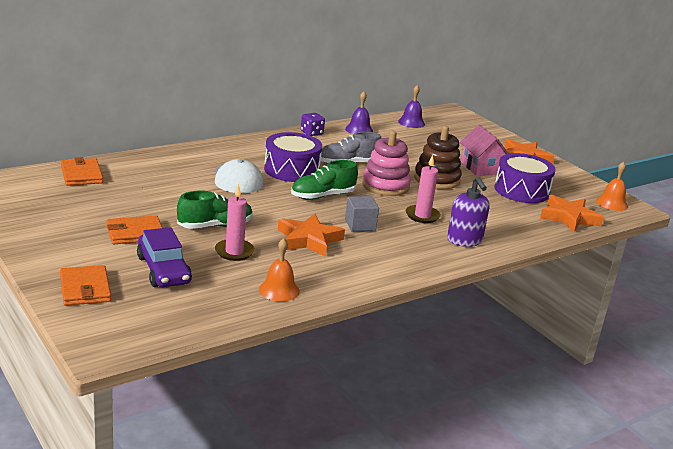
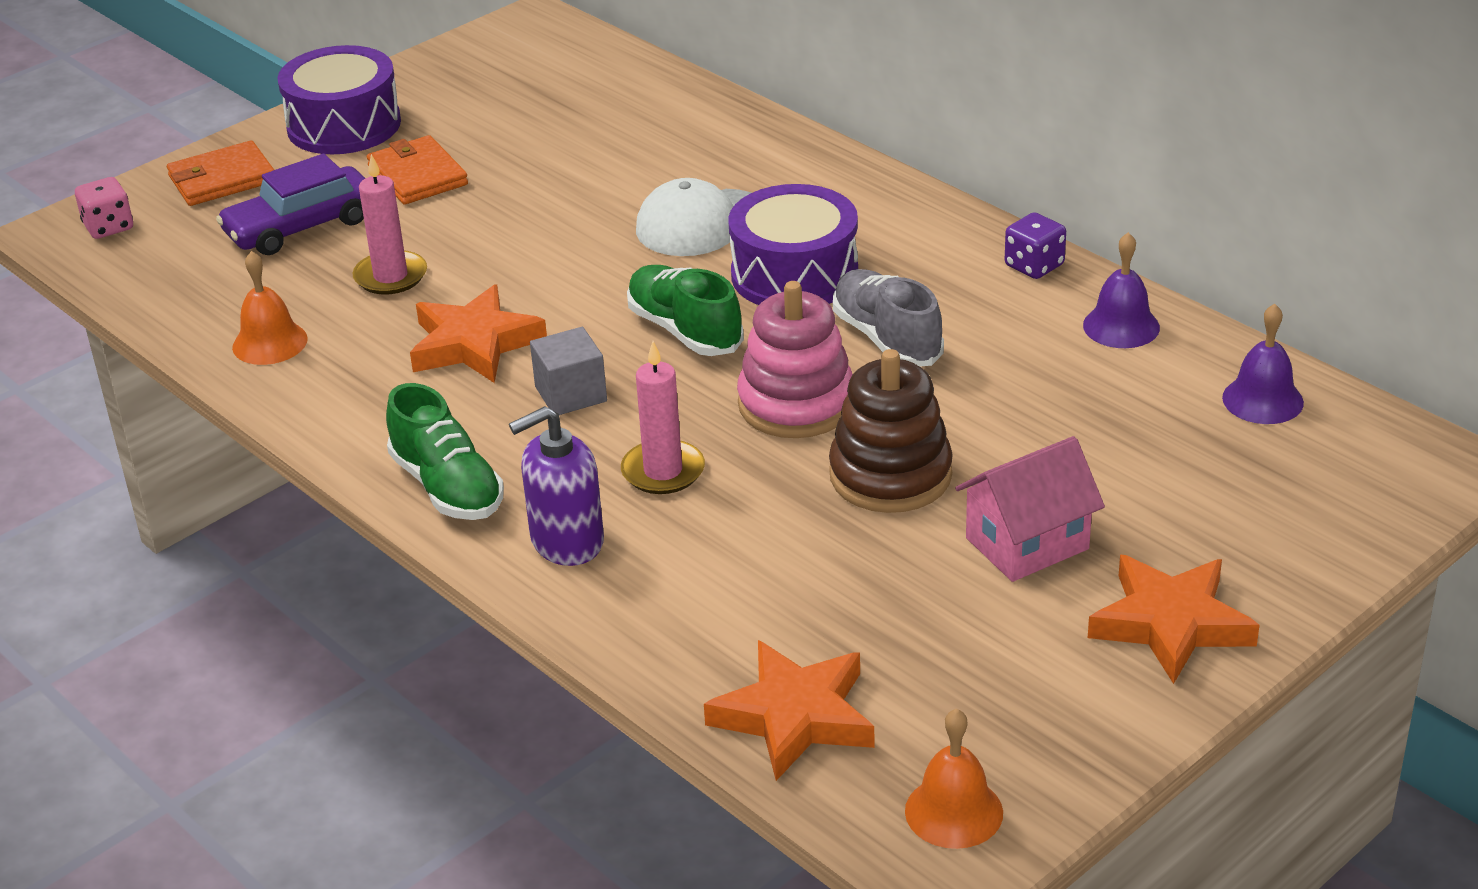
camera: 85 degrees right, 10 degrees up
(81, 175) = (614, 80): orange wallet -> none
(112, 331) = (108, 227): none -> pink dice
(215, 226) = (482, 240): green shoe -> green shoe (447, 487)
(521, 190) = (921, 624): purple drum -> purple drum (344, 125)

